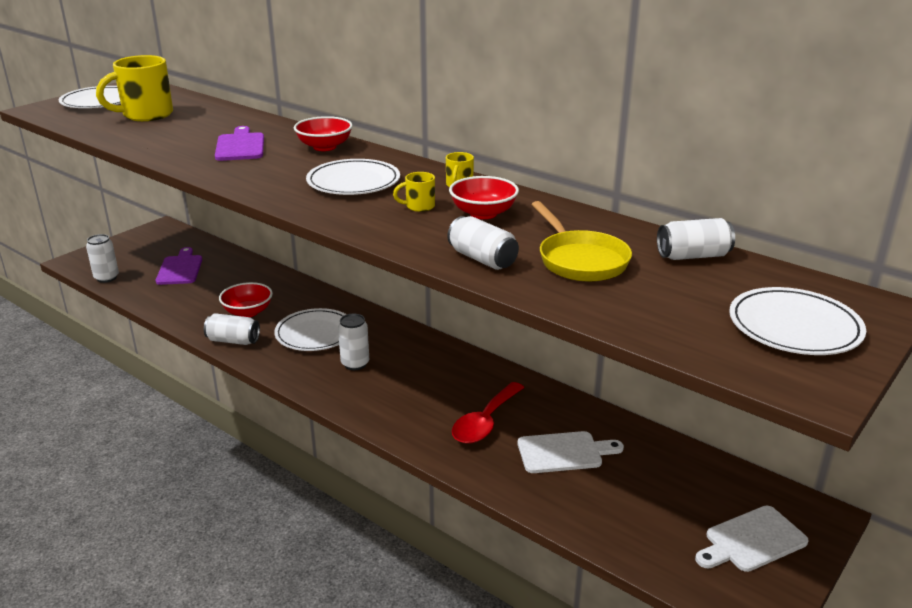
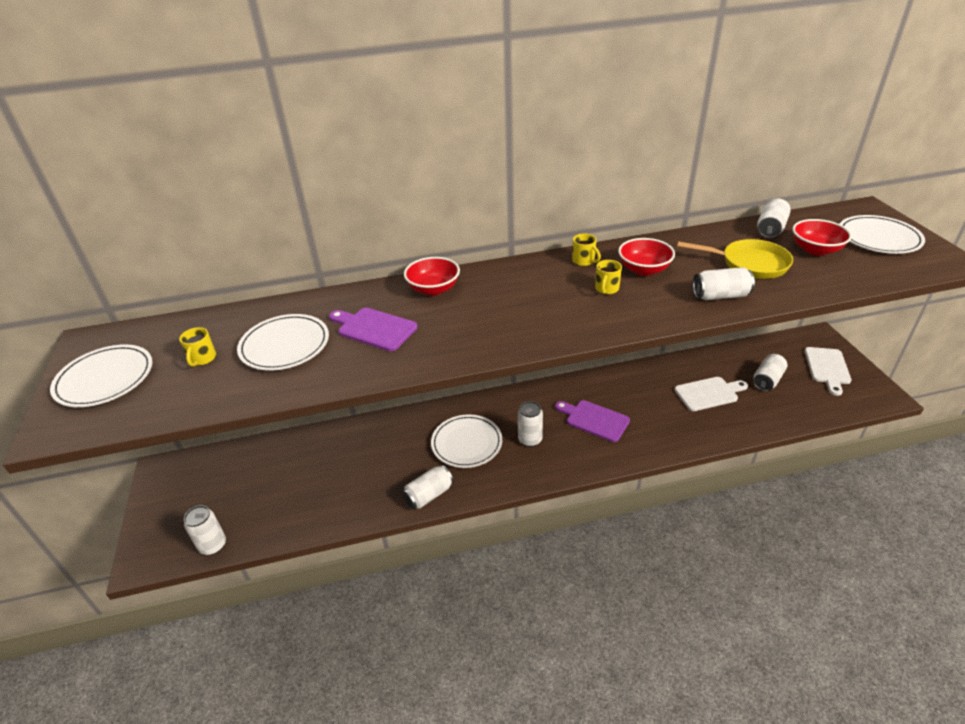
camera: 50 degrees left, 10 degrees up
(146, 115) = (202, 359): yellow mug -> yellow mug, size x0.46
(180, 269) = (262, 485): purple cutting board -> purple cutting board (594, 420)
(248, 312) = (392, 469): red bowl -> red bowl (815, 250)
(353, 182) = (527, 300): white plate -> white plate (285, 345)
(485, 422) = (653, 410): red spoon -> none
(564, 452) = (708, 393): white cutting board -> white cutting board turned 45 degrees clockwise
(651, 492) = (767, 380): none -> white can

